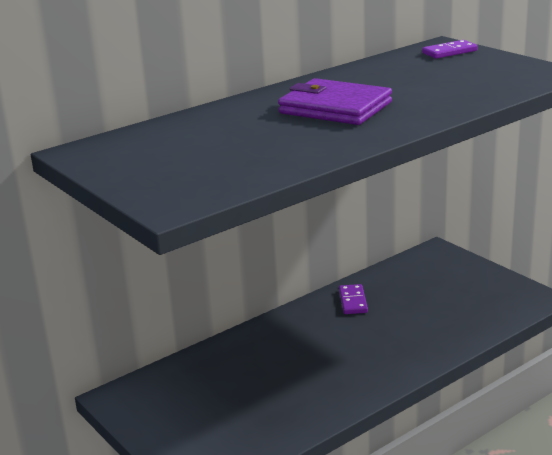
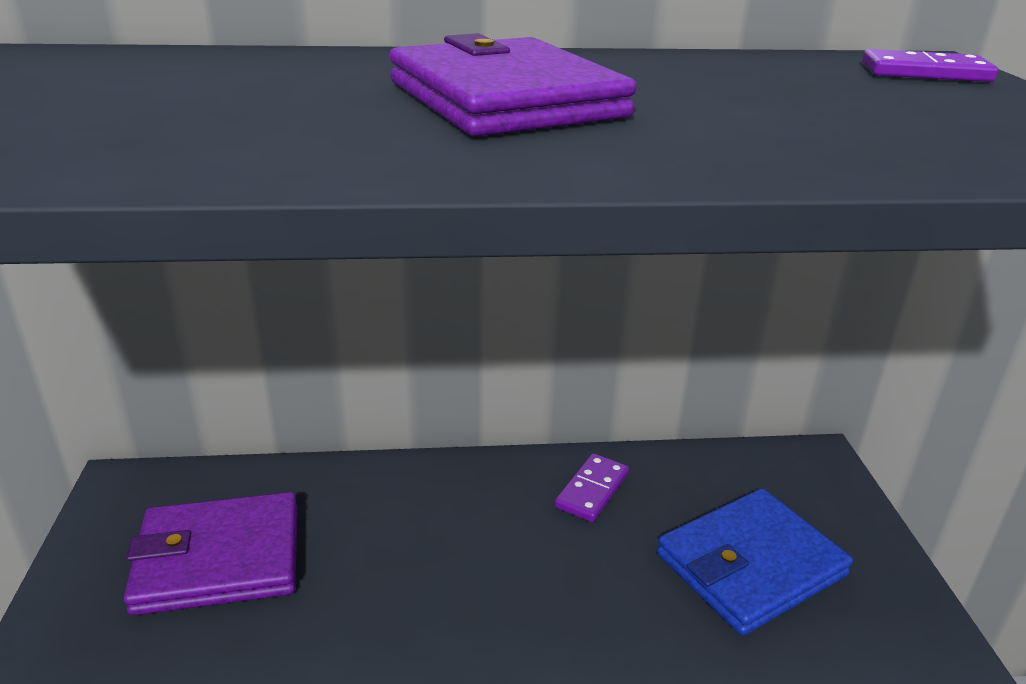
camera: 30 degrees right, 5 degrees up
(214, 397) = (219, 559): none -> purple wallet
(446, 299) = (750, 565): none -> blue wallet

